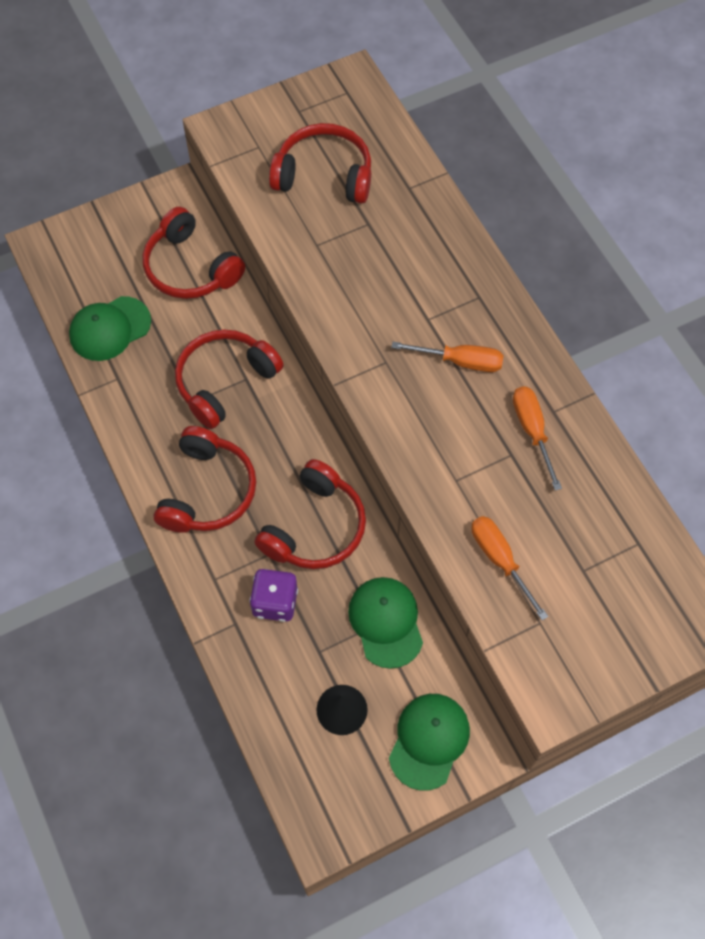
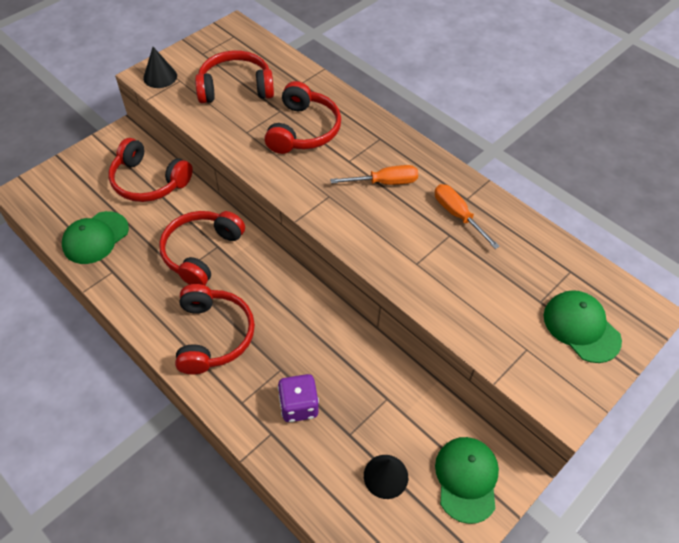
camera: 20 degrees left, 10 degrees down
(236, 135) = (160, 77): none -> black cone
(315, 527) = (310, 339): red headphones -> red headphones (303, 130)
(386, 622) = (394, 394): green cap -> green cap (581, 327)
(500, 560) = (475, 311): orange screwdriver -> none

